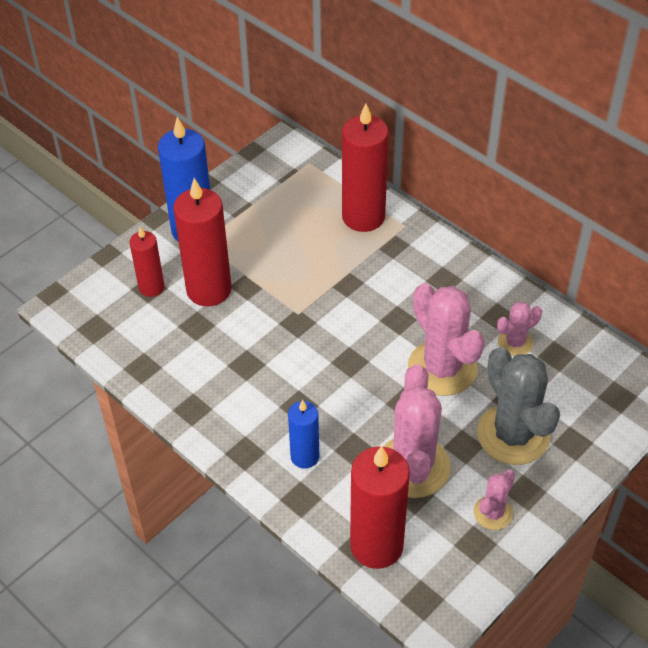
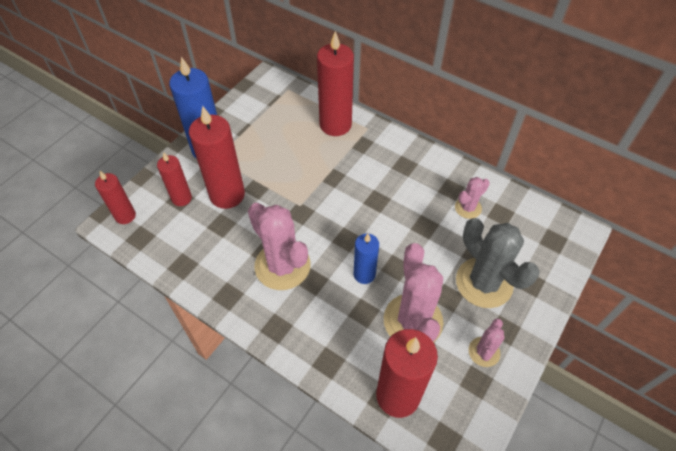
camera: 10 degrees left, 5 degrees up
(80, 300) = (125, 216): none -> red candle
(305, 456) = (325, 324): blue candle -> blue candle (364, 274)
(442, 368) = (418, 235): pink cactus -> pink cactus (282, 266)

